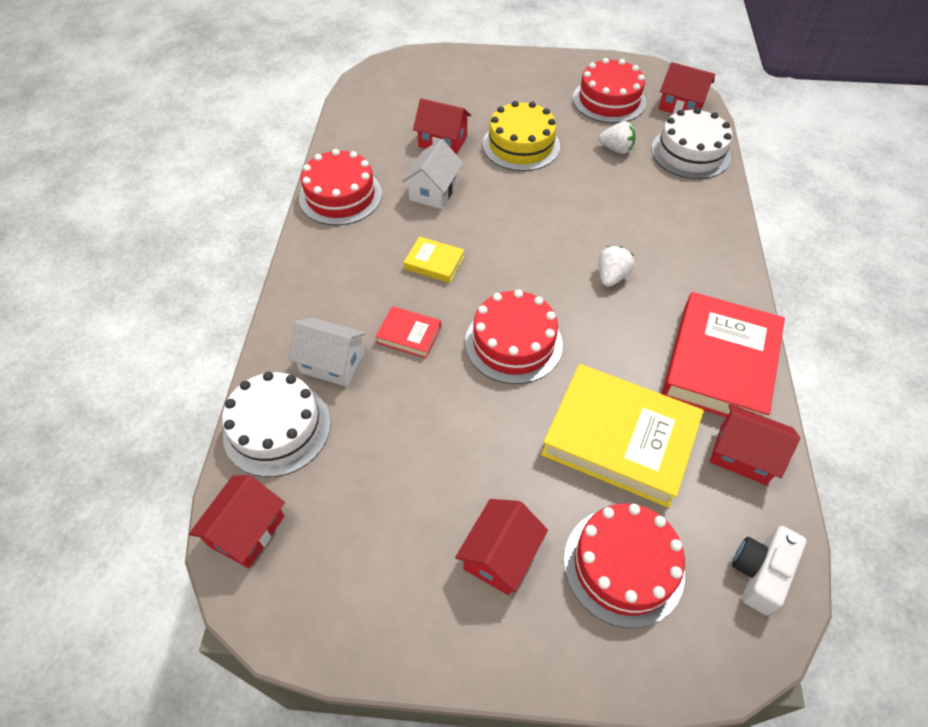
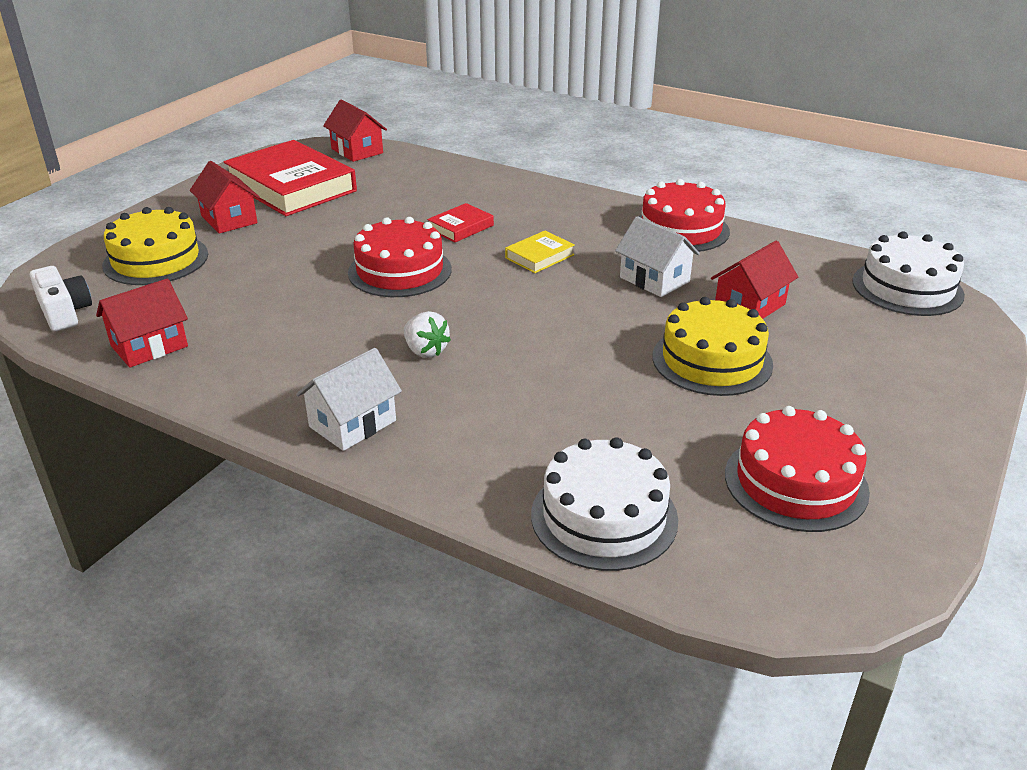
camera: 115 degrees right, 20 degrees down
(277, 428) = (424, 168): white cake -> white cake (907, 288)
(332, 363) = (464, 193): white house -> white house (352, 424)
(616, 149) = (657, 441): white strawberry -> none
(619, 439) = (246, 291): yellow book -> none
(623, 565) = (156, 260): red cake -> yellow cake
(681, 106) = (743, 566): red house -> none
(719, 364) = (245, 375): red book -> red book (291, 187)

